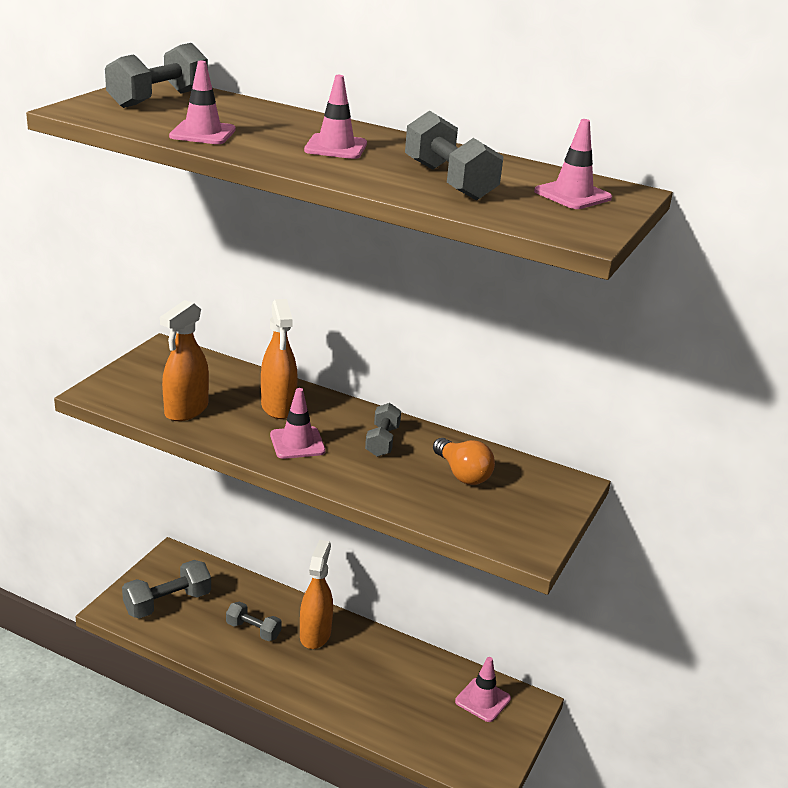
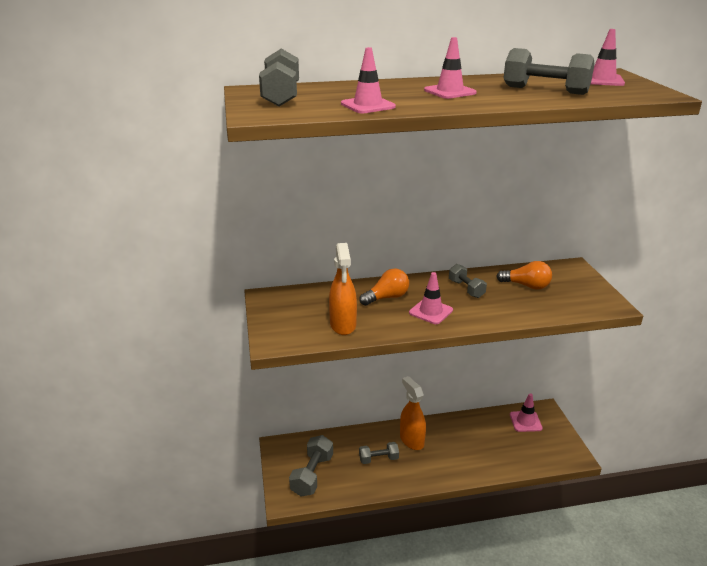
camera: 35 degrees left, 0 degrees up
(278, 407) = (387, 297): orange spray bottle -> orange light bulb

